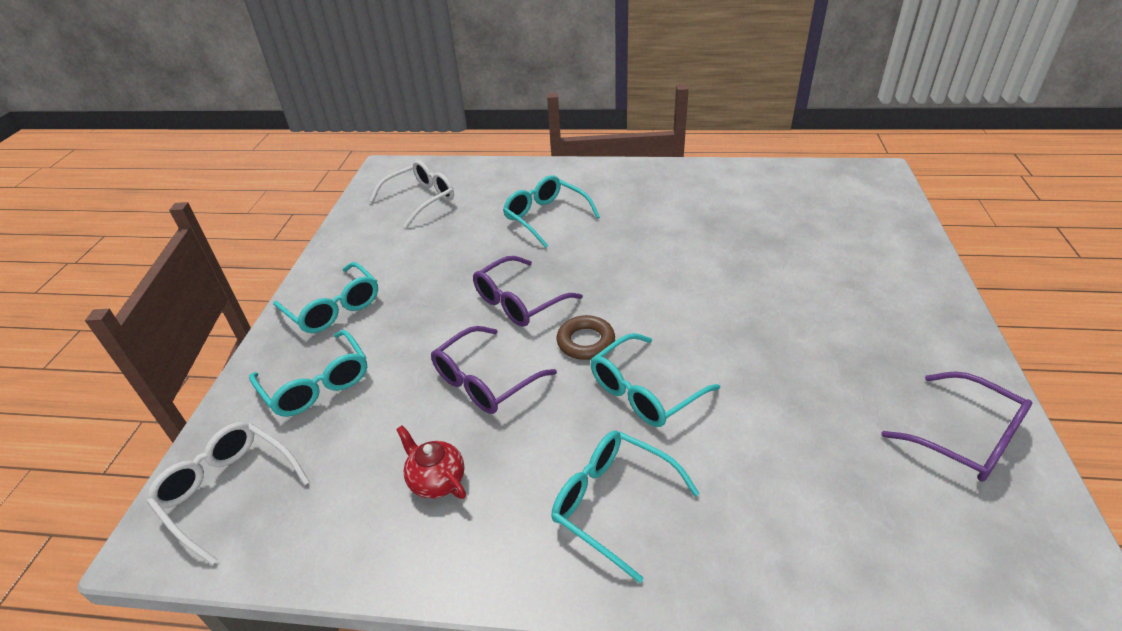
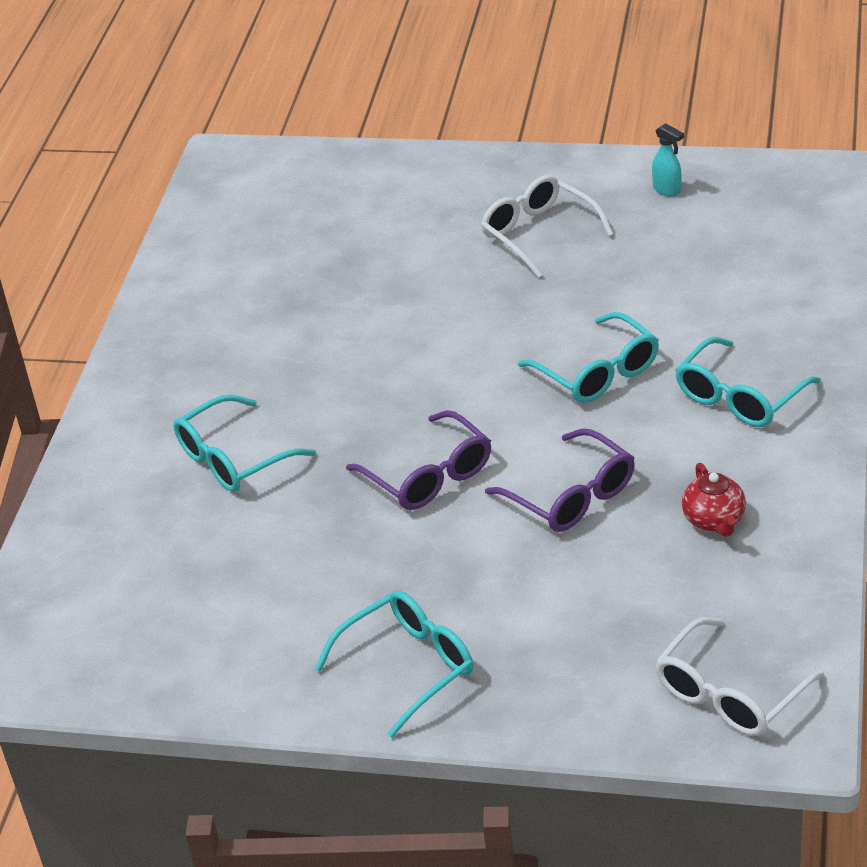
camera: 85 degrees left, 0 degrees up
(316, 384) = (562, 651): turquoise glasses -> none
(420, 200) = (131, 610): white glasses -> white glasses (539, 234)
(436, 480) = (714, 520): red teapot -> red teapot turned 60 degrees counterclockwise
(585, 342) = (514, 416): brown ring -> none
(965, 438) = (667, 190): purple glasses -> turquoise spray bottle

